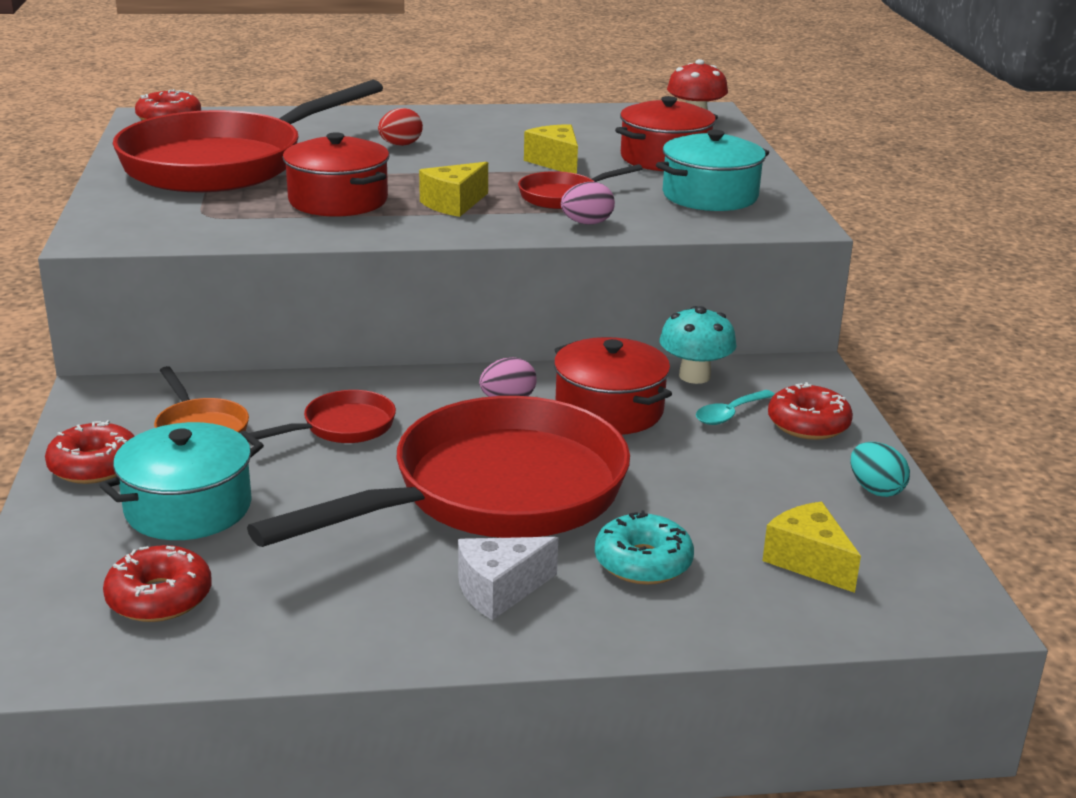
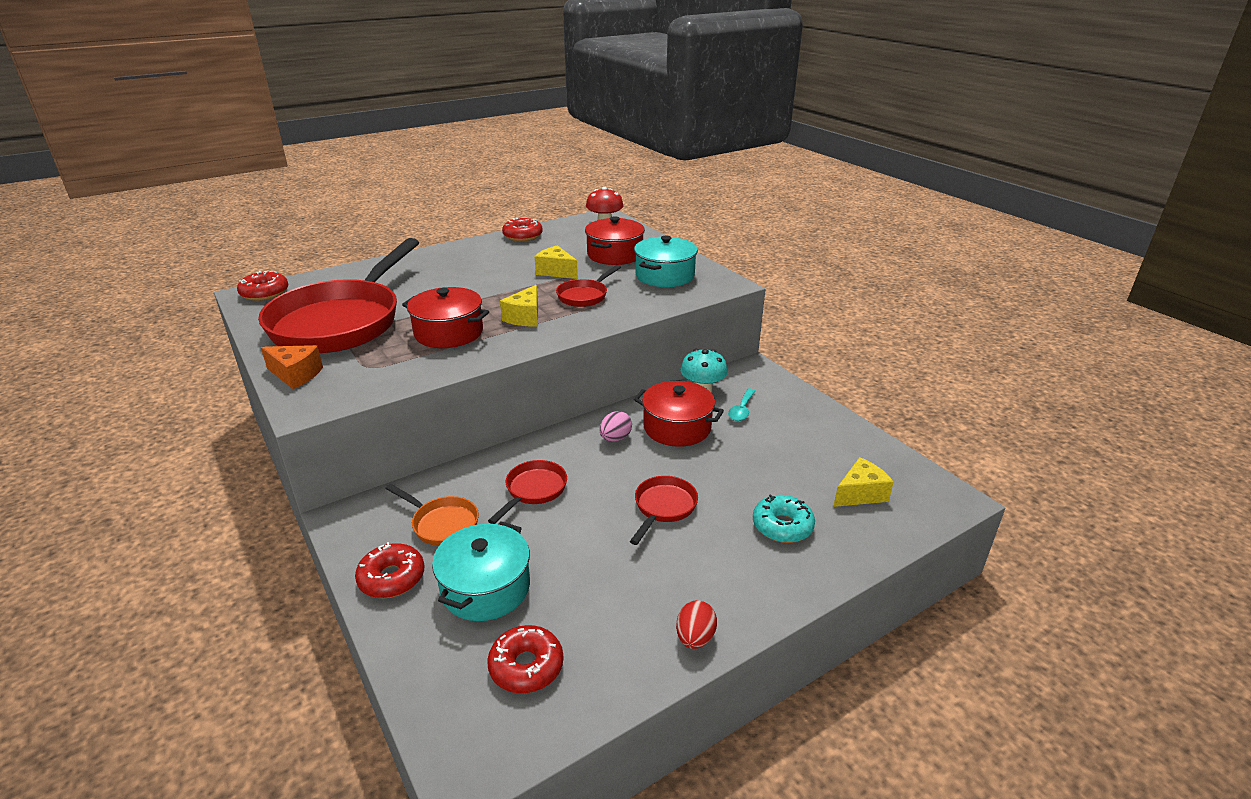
camera: 25 degrees left, 5 degrees up
(118, 205) = (295, 375): none -> orange cheese
(400, 145) = (447, 280): red egg -> red egg (695, 638)
(494, 493) = (663, 508): red pan -> red pan, size x0.42
(499, 590) = (724, 576): white cheese -> none
(587, 223) = (617, 312): pink egg -> none
(808, 424) = (785, 404): red donut -> red donut (523, 236)
(808, 561) = (860, 494): yellow cheese -> yellow cheese turned 120 degrees clockwise
(875, 489) = (851, 436): turquoise egg -> none

